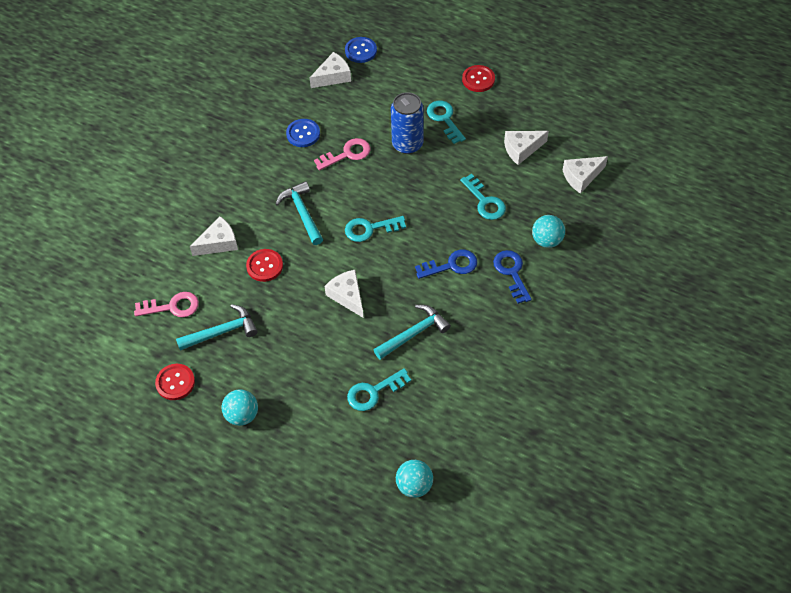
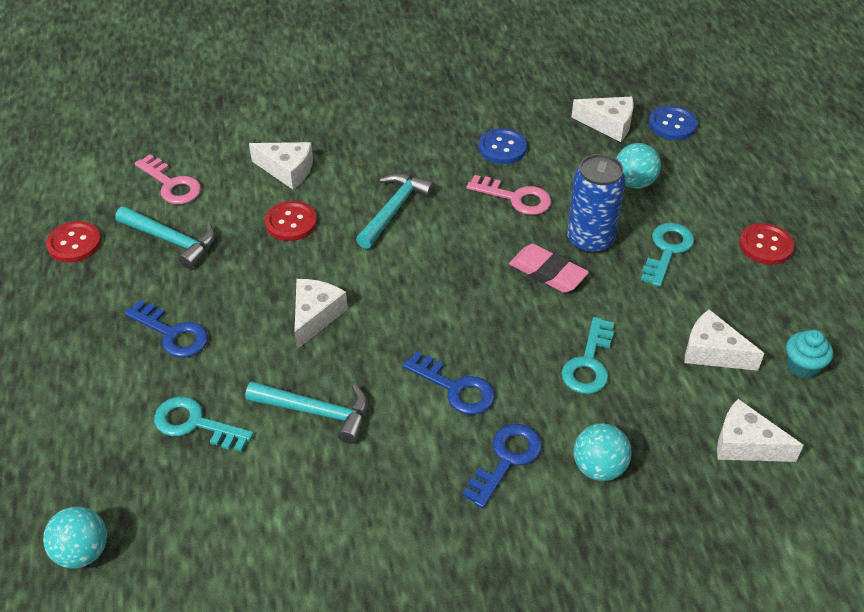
camera: 50 degrees right, 10 degrees down
(242, 415) = (71, 322): turquoise ball -> turquoise ball (634, 182)
(298, 369) = (172, 333): none -> blue key
(370, 229) = (431, 279): turquoise key -> none
(412, 177) = (547, 272): none -> pink eraser
(559, 123) = (802, 366): none -> turquoise cupcake

